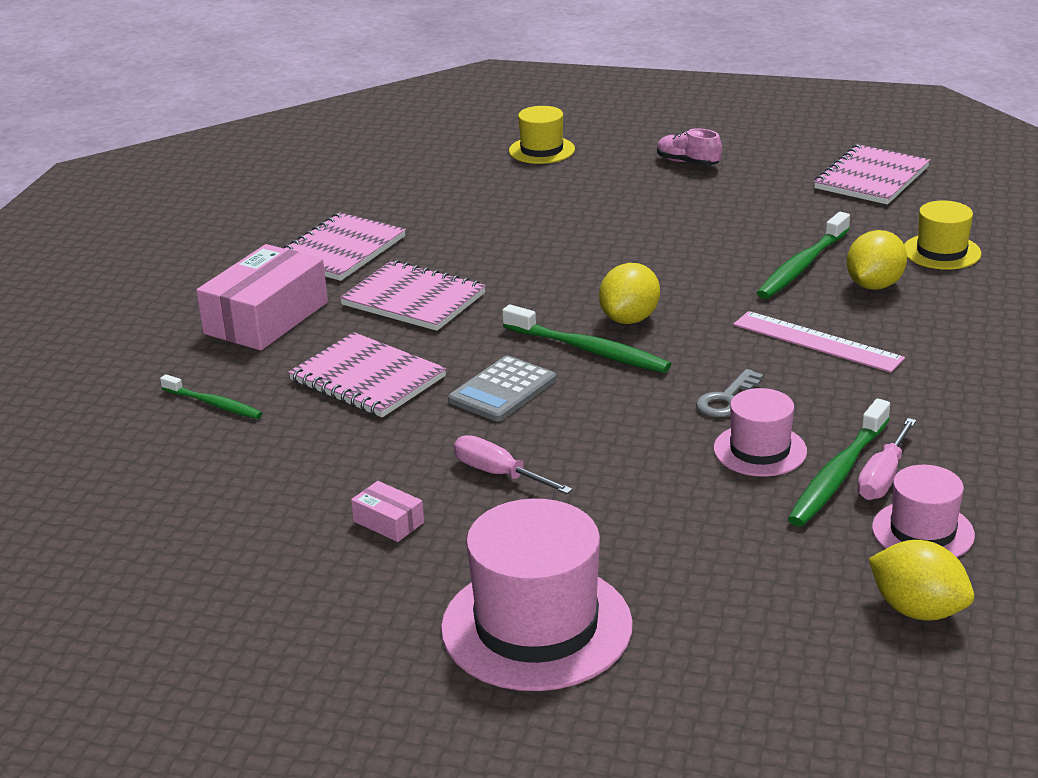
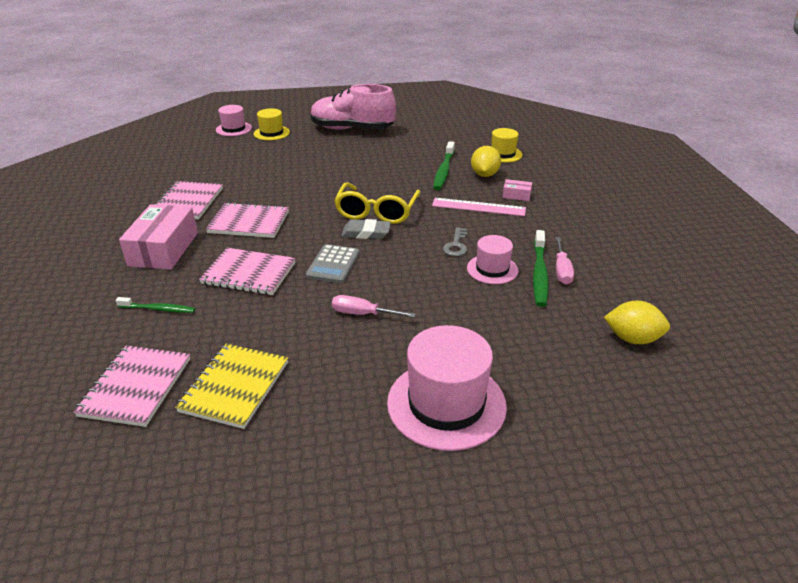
camera: 25 degrees left, 5 degrees up
(258, 531) = (235, 386): none -> yellow notebook
(388, 522) = (316, 359): pink box -> pink box (516, 195)
(589, 350) = (366, 233): green toothbrush -> grey eraser
(629, 319) = (376, 212): yellow lemon -> yellow glasses
(687, 163) = (352, 129): pink shoe -> pink shoe, size x2.32
(871, 178) = (445, 125): pink notebook -> pink notebook (136, 387)
(922, 531) = (601, 295): pink hat -> pink hat (233, 129)

